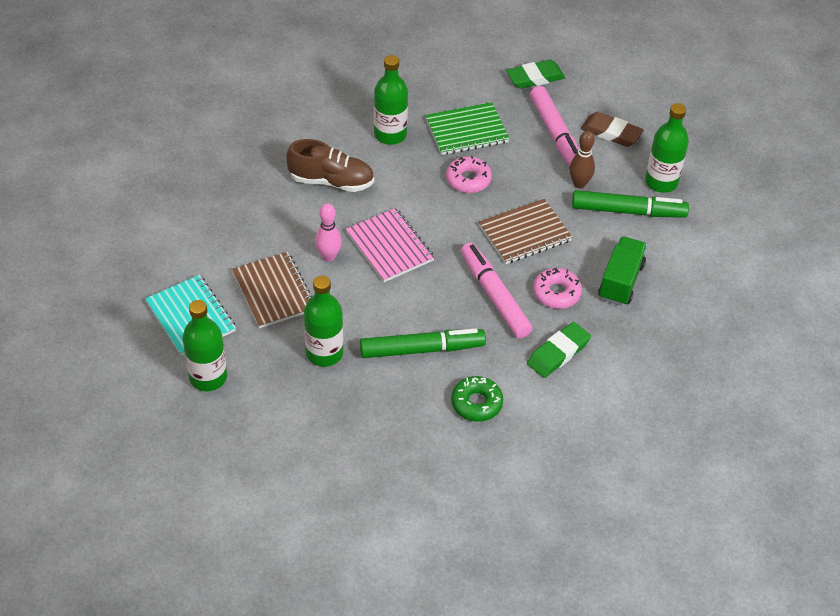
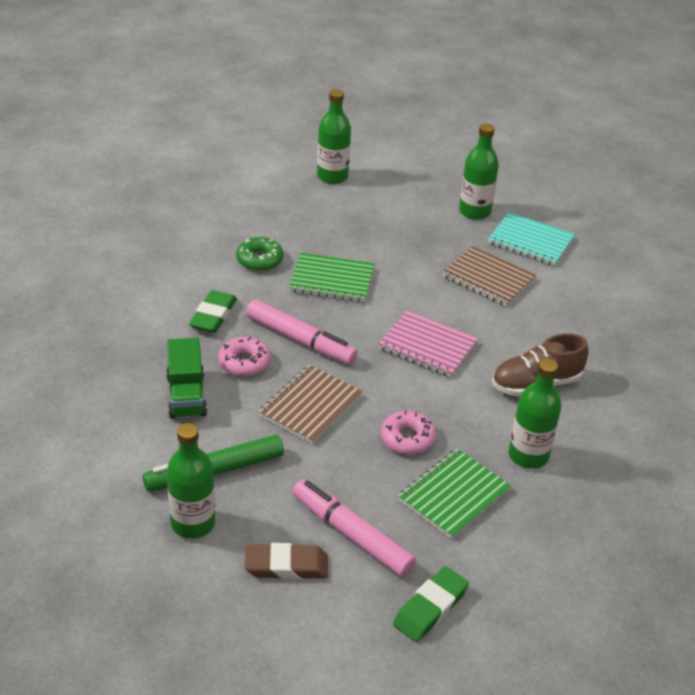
camera: 150 degrees right, 10 degrees down
(324, 353) = (406, 252): green bottle -> green bottle (332, 176)
(328, 256) = (472, 319): pink bowling pin -> none
(422, 349) = (332, 280): green marker -> green notebook
(579, 184) = (286, 482): brown bowling pin -> none

